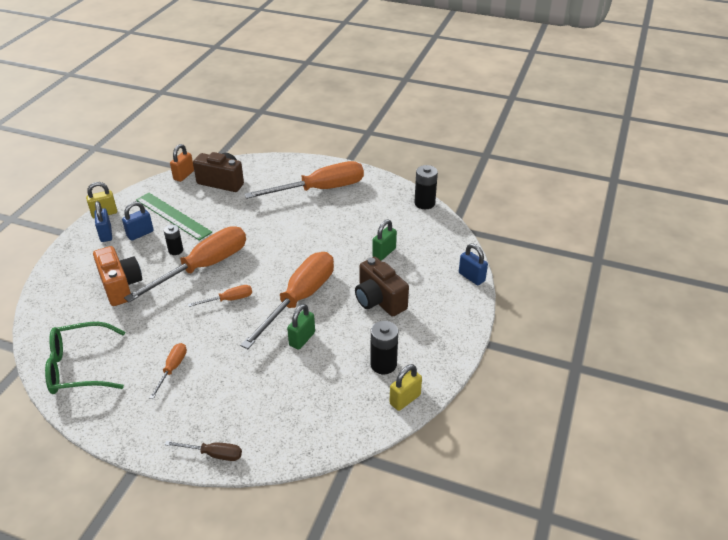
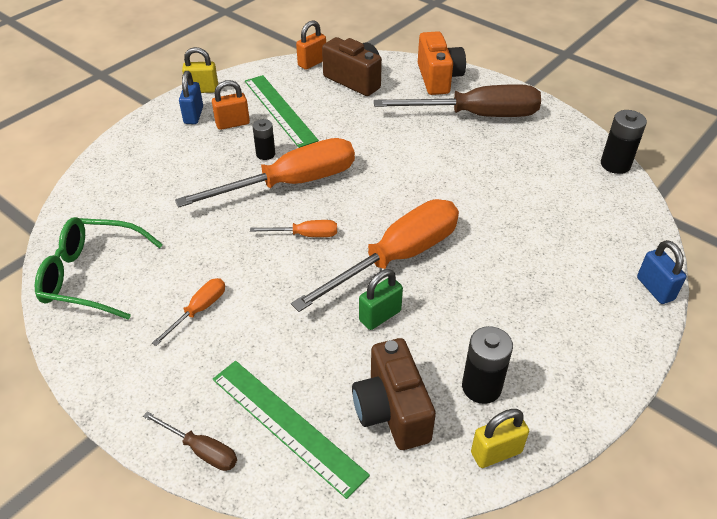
camera: 20 degrees right, 5 degrees up
(121, 286) = (183, 184): orange camera -> orange camera (438, 78)
(140, 234) = (232, 123): blue padlock -> orange padlock
(265, 423) = (287, 425): none -> green ruler
(320, 189) = (476, 115): orange screwdriver -> brown screwdriver
(379, 300) = (506, 289): brown camera -> brown camera (391, 411)
(384, 252) = (535, 221): green padlock -> none

